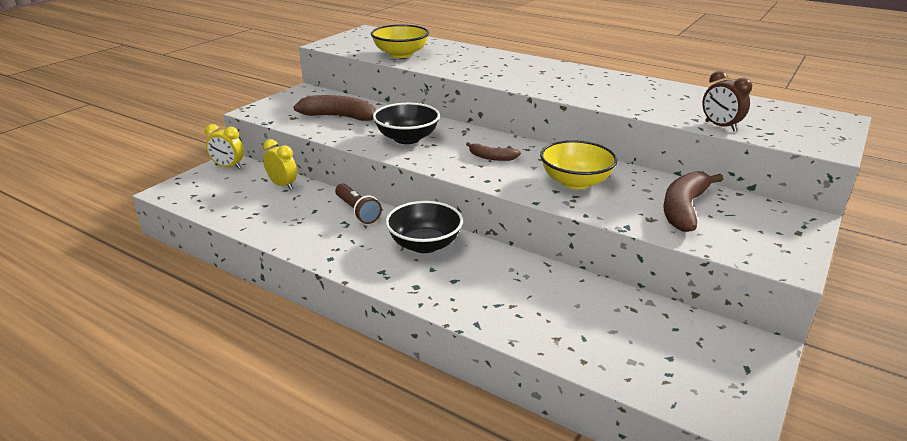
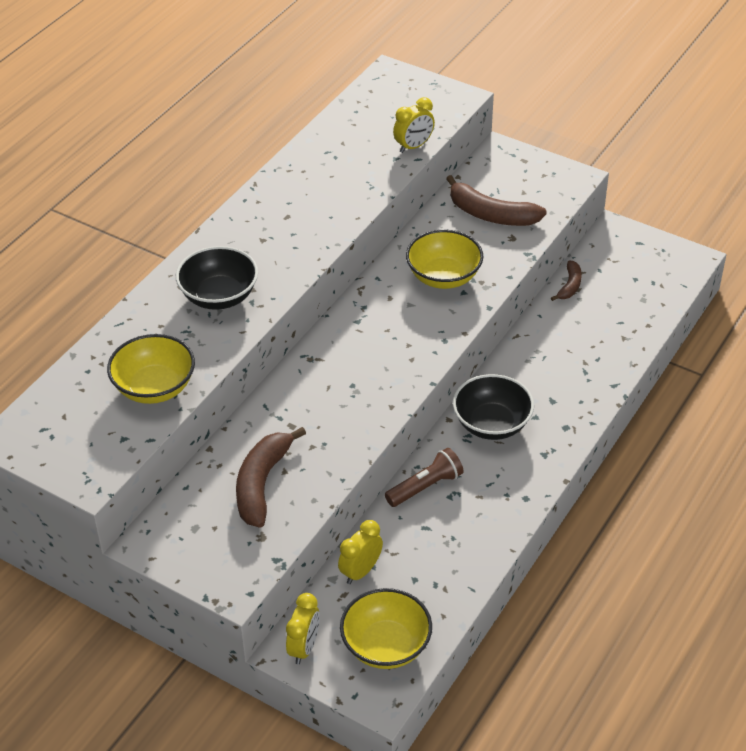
camera: 90 degrees left, 15 degrees up
(210, 193) = (386, 646): none -> yellow bowl
(407, 138) = (335, 410): black bowl -> black bowl (219, 296)
(491, 157) = (388, 336): brown banana -> brown banana (569, 286)
(720, 126) = (413, 146): brown clock -> yellow clock

